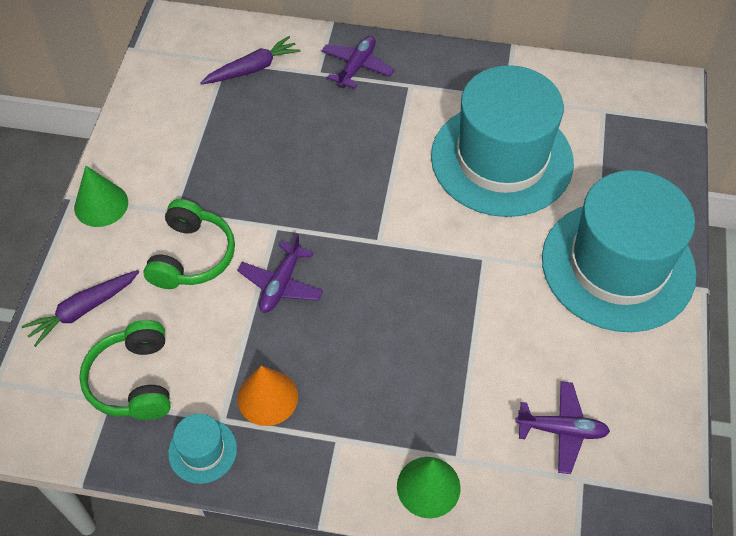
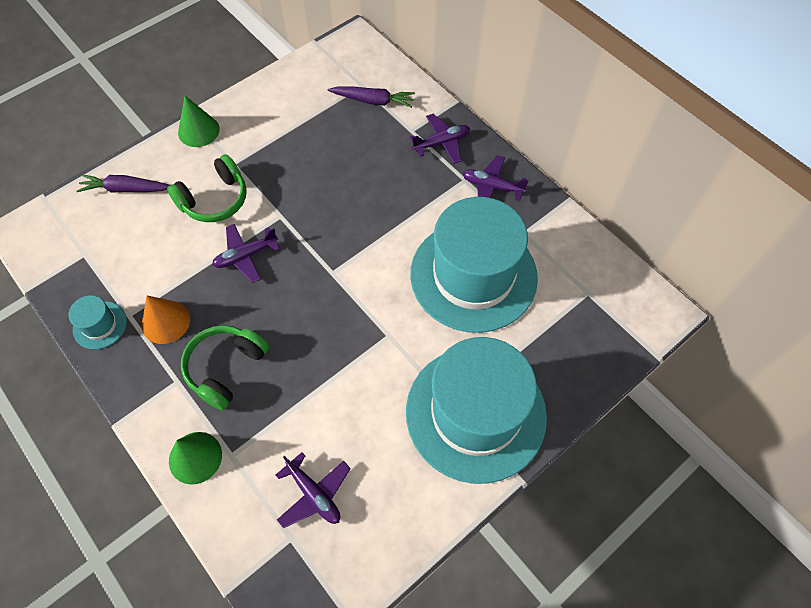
camera: 40 degrees right, 5 degrees up
(133, 380) = (108, 252): green headphones -> green headphones (225, 368)
(440, 76) = (492, 187): none -> purple plane

